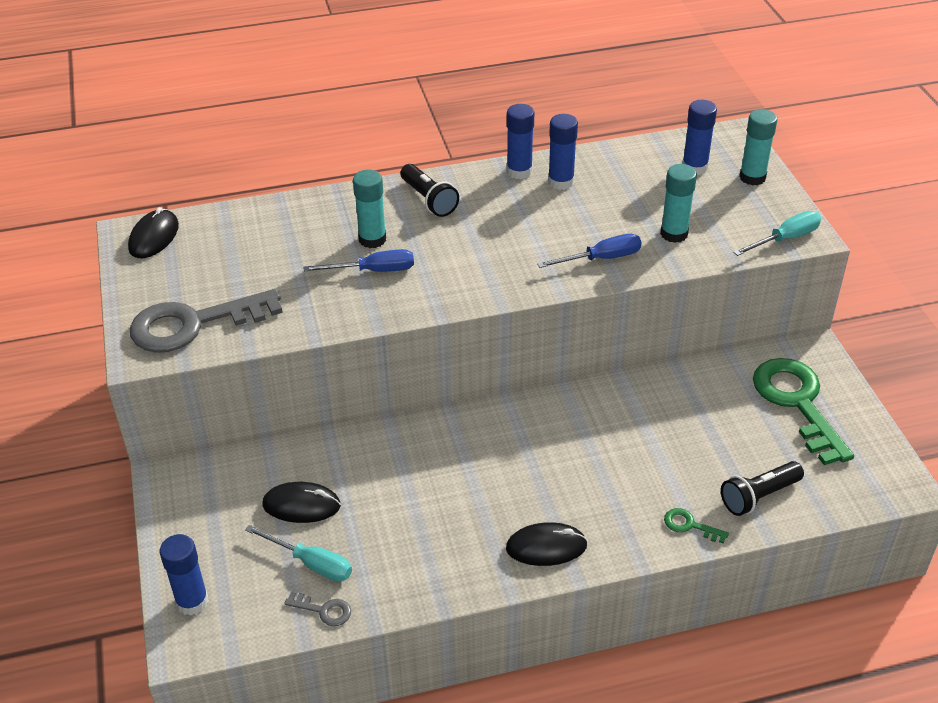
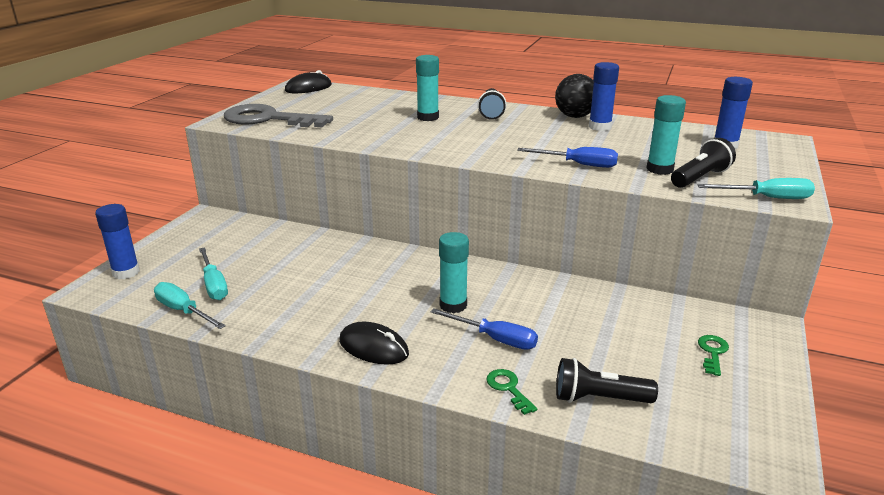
camera: 35 degrees right, 15 degrees down
(301, 505) = (253, 256): black mouse -> none
(324, 610) = (183, 311): grey key -> turquoise screwdriver
(373, 271) = (406, 128): blue screwdriver -> blue screwdriver (495, 339)
(519, 171) = (574, 116): blue glue stick -> black ball
(715, 232) = (700, 178): none -> black flashlight
(752, 177) = (775, 162): turquoise glue stick -> turquoise glue stick (453, 305)
(797, 403) = (712, 352): green key -> green key, size x0.41

